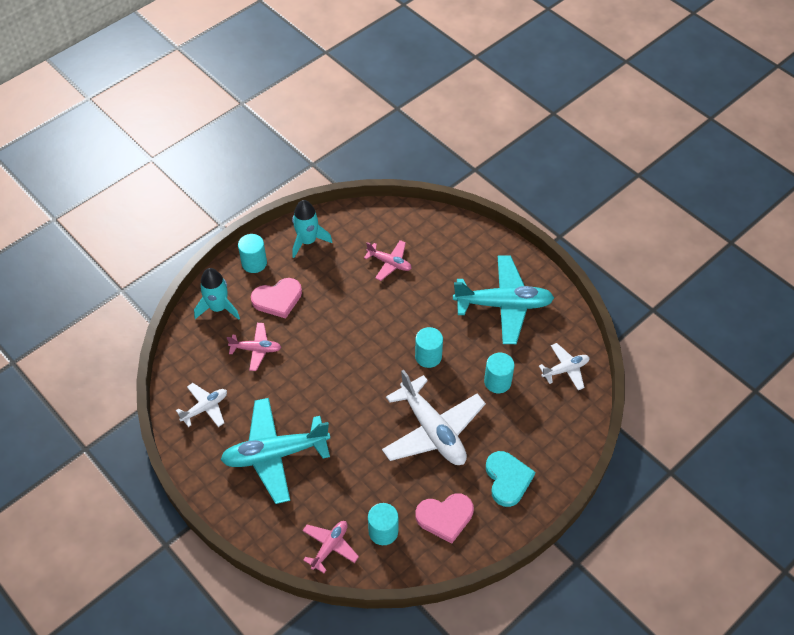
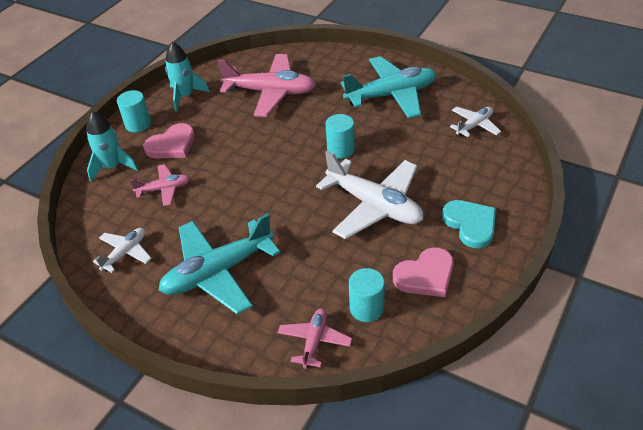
camera: 15 degrees left, 10 degrees down
(389, 263) = (270, 92): pink plane -> pink plane, size x1.95
(497, 382) = (417, 151): turquoise cylinder -> none

